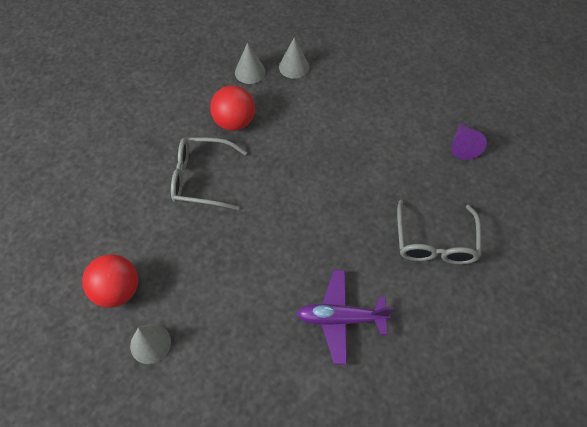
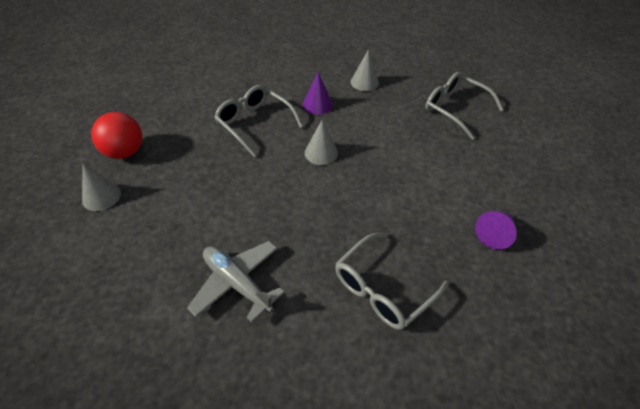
camera: 40 degrees right, 10 degrees down
(234, 122) = (317, 104): red ball -> purple cone
(294, 67) = (402, 96): grey cone -> grey cone (321, 153)
(341, 318) = (237, 283): purple plane -> grey plane
(345, 53) = (455, 109): none -> grey glasses

